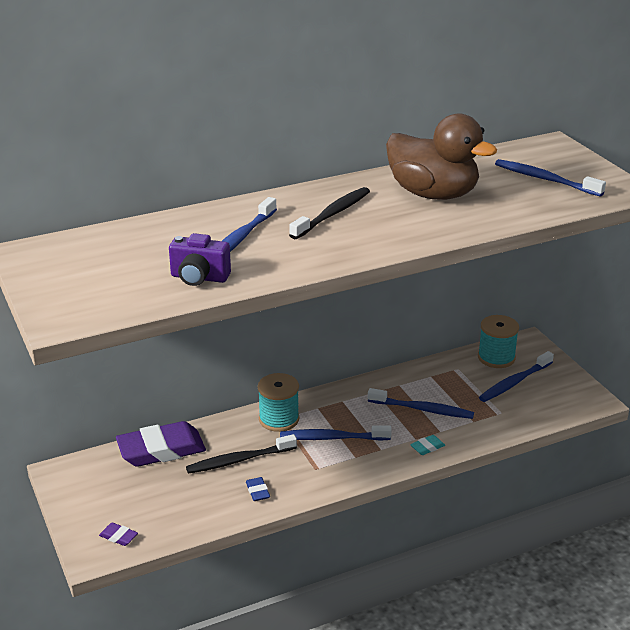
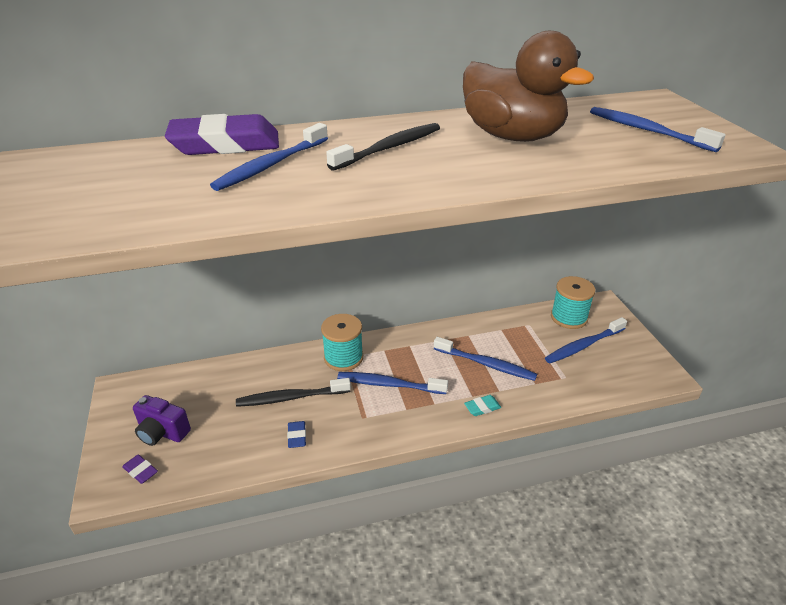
camera: 10 degrees right, 5 degrees up
(161, 450) = (222, 377): purple eraser -> purple eraser (225, 144)
(199, 278) = (194, 204): purple camera -> purple camera (162, 432)

